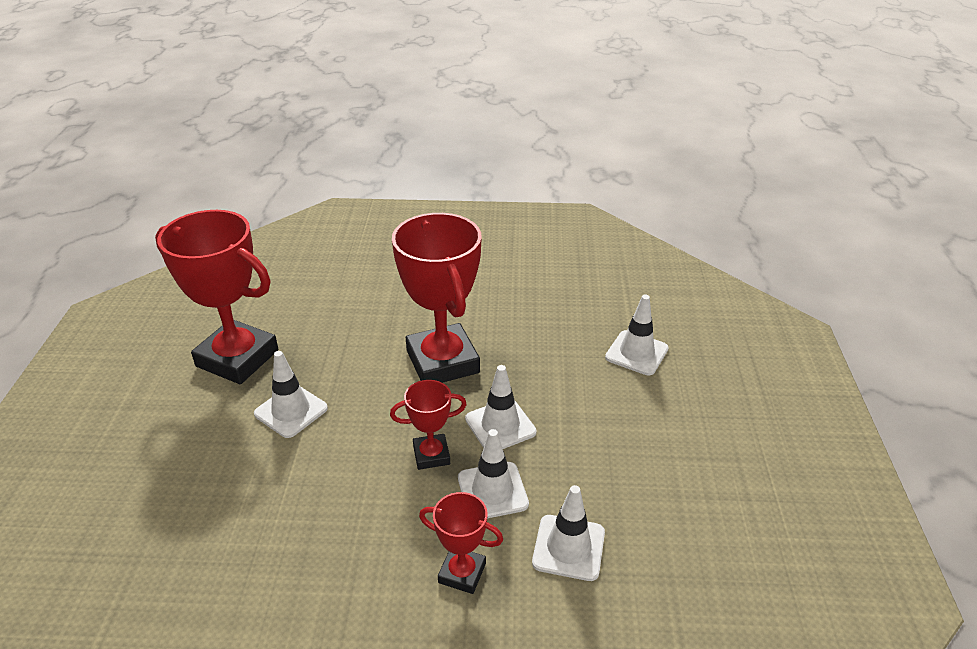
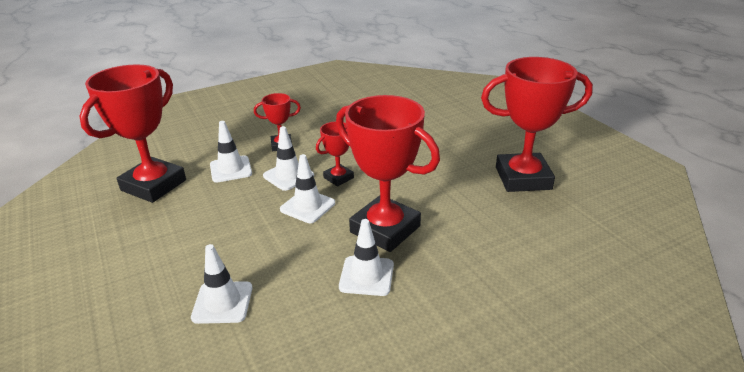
camera: 150 degrees right, 5 degrees down
(291, 411) = (446, 167): white traffic cone -> white traffic cone (366, 276)
(697, 565) = (153, 185): none -> red trophy

